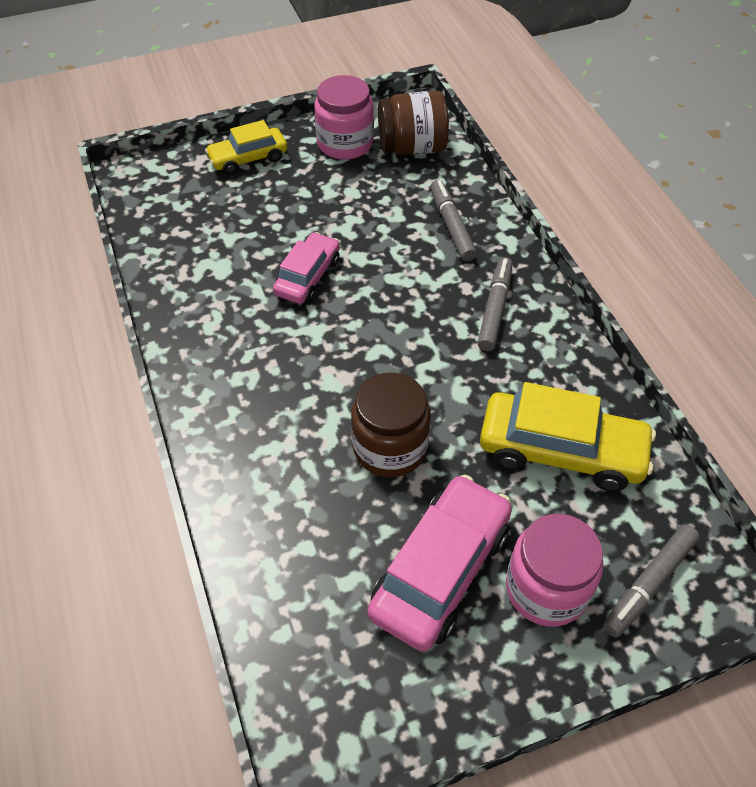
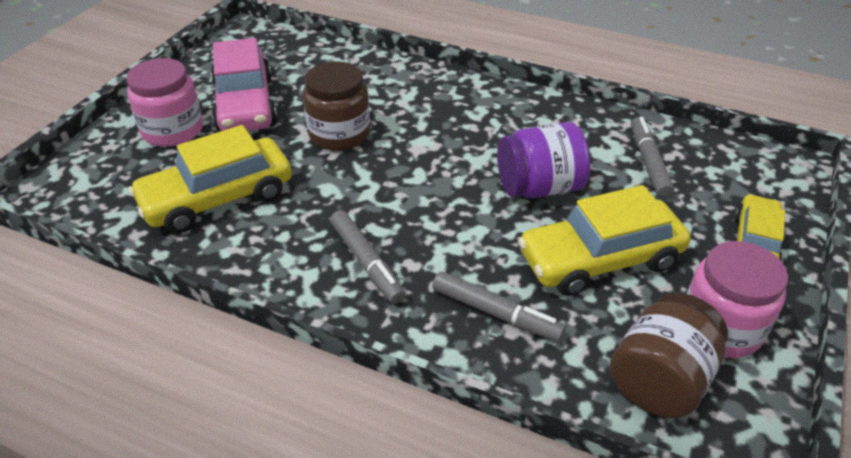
camera: 135 degrees right, 10 degrees down
(308, 277) = (539, 187): pink car -> purple jar
(348, 210) = (600, 260): none -> yellow car
(648, 584) = (104, 165): grey marker -> grey marker (648, 162)

